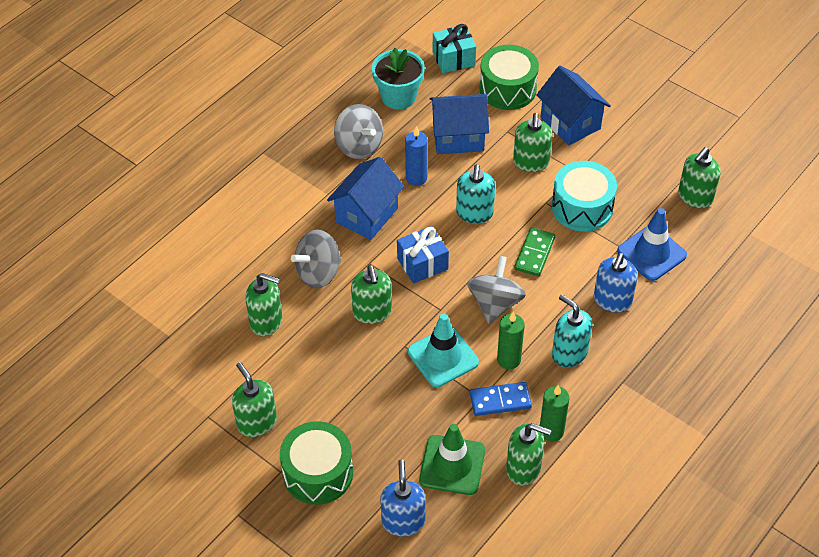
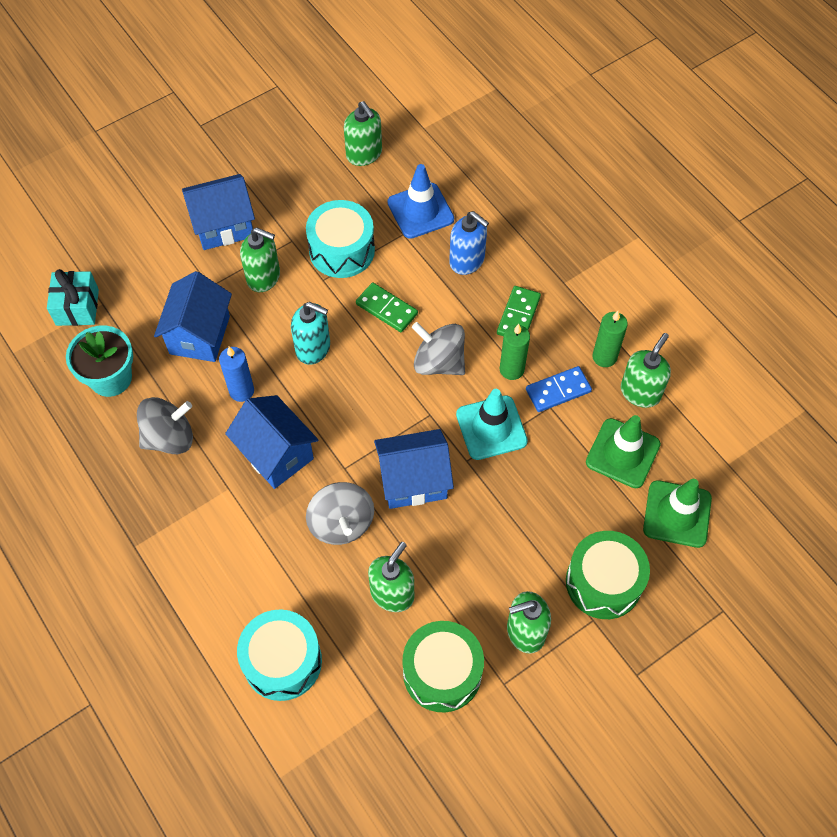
camera: 75 degrees left, 10 degrees up
(193, 265) = (282, 661): none -> turquoise drum
(372, 312) = (413, 481): green soap dispenser -> blue house
(403, 521) = (677, 514): blue soap dispenser -> green traffic cone
(422, 263) = (364, 416): blue gift -> none
(500, 400) = (558, 390): blue domino -> blue domino turned 60 degrees clockwise
(508, 89) = (149, 268): green drum -> green drum (442, 672)
(569, 353) = (518, 315): turquoise soap dispenser -> green domino

